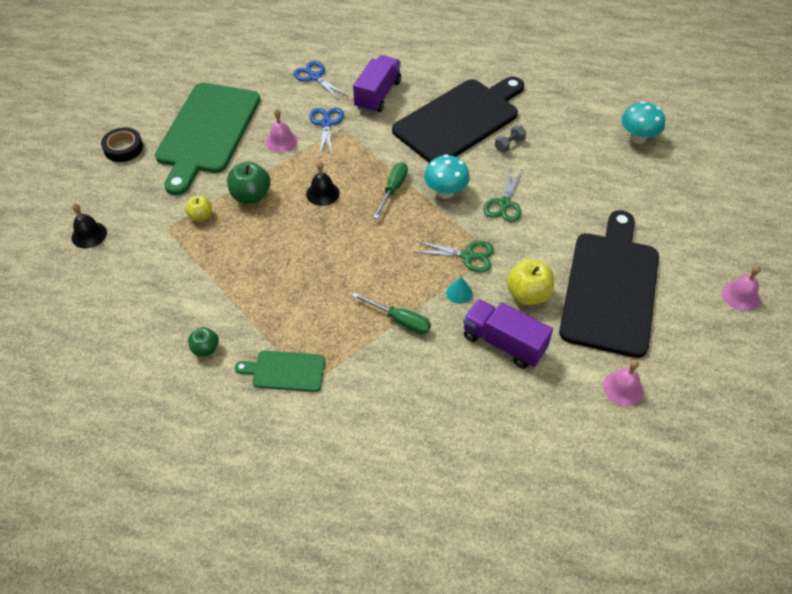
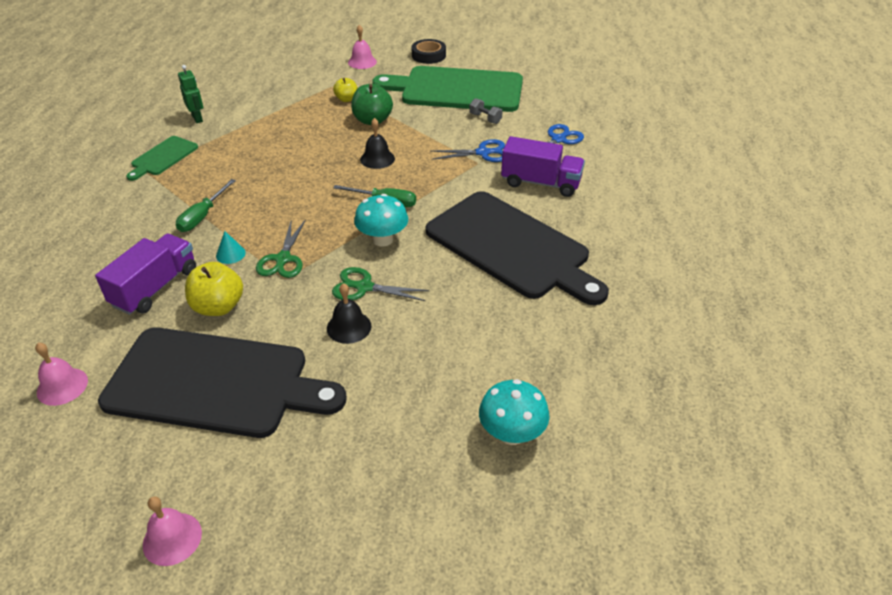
camera: 85 degrees right, 10 degrees down
(89, 235) = (326, 56): black bell -> black bell (349, 327)
(205, 349) = (197, 118): green apple -> green robot
(281, 141) = (450, 129): pink bell -> pink bell (362, 62)
(285, 371) = (163, 157): green cutting board -> green cutting board turned 150 degrees counterclockwise
(509, 145) = (472, 291): grey dumbbell -> grey dumbbell (485, 118)

